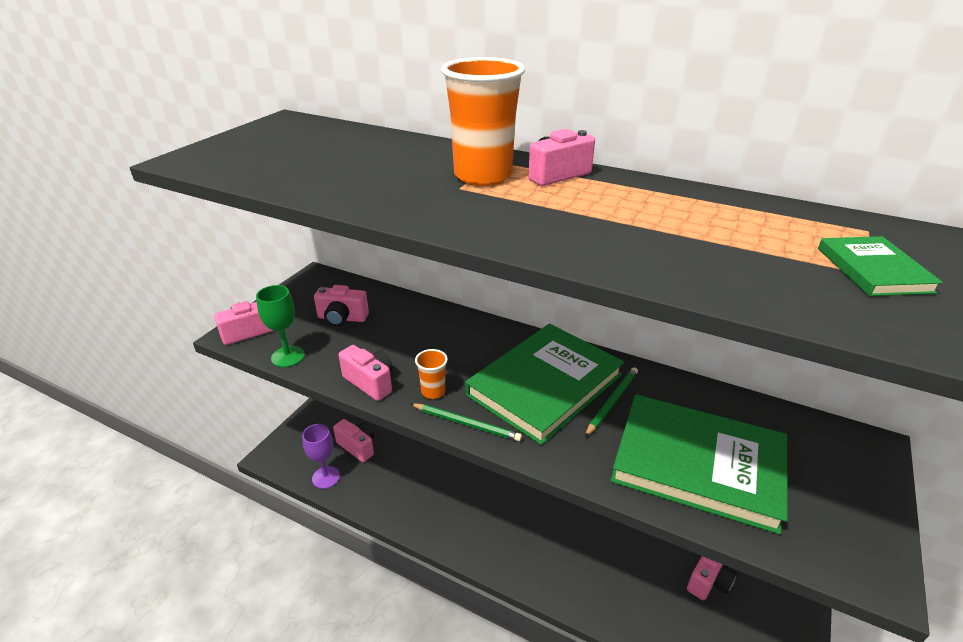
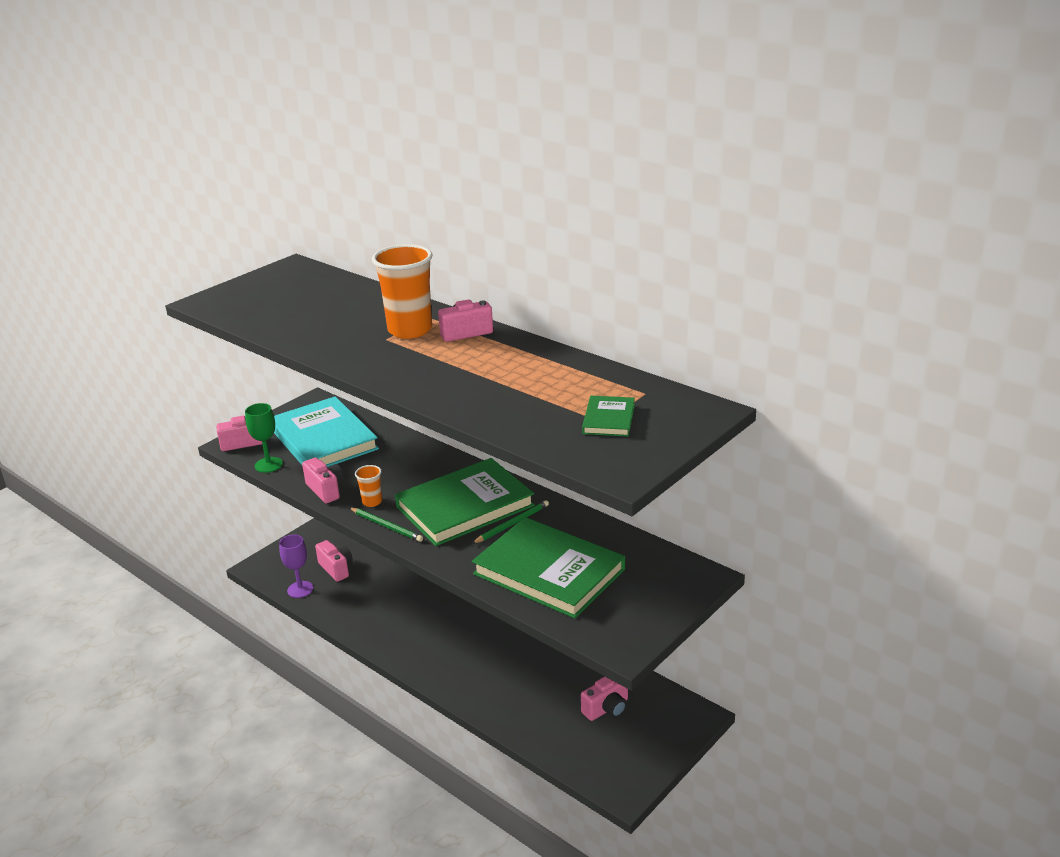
camera: 15 degrees right, 5 degrees down
(342, 318) = (323, 439): pink camera -> turquoise book

